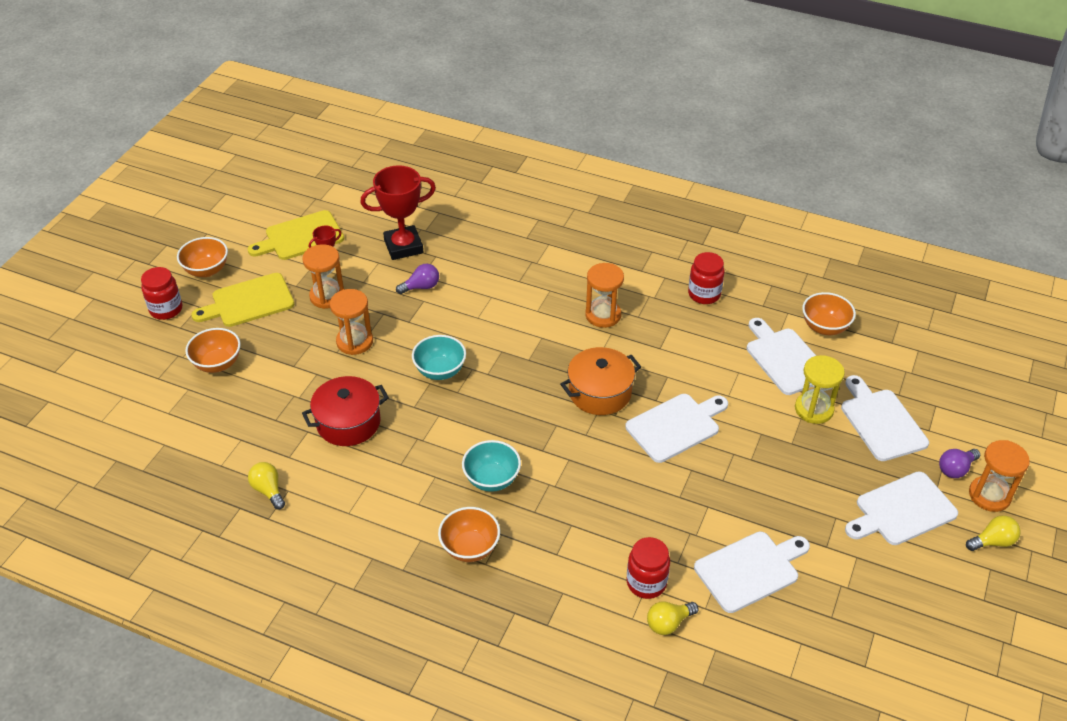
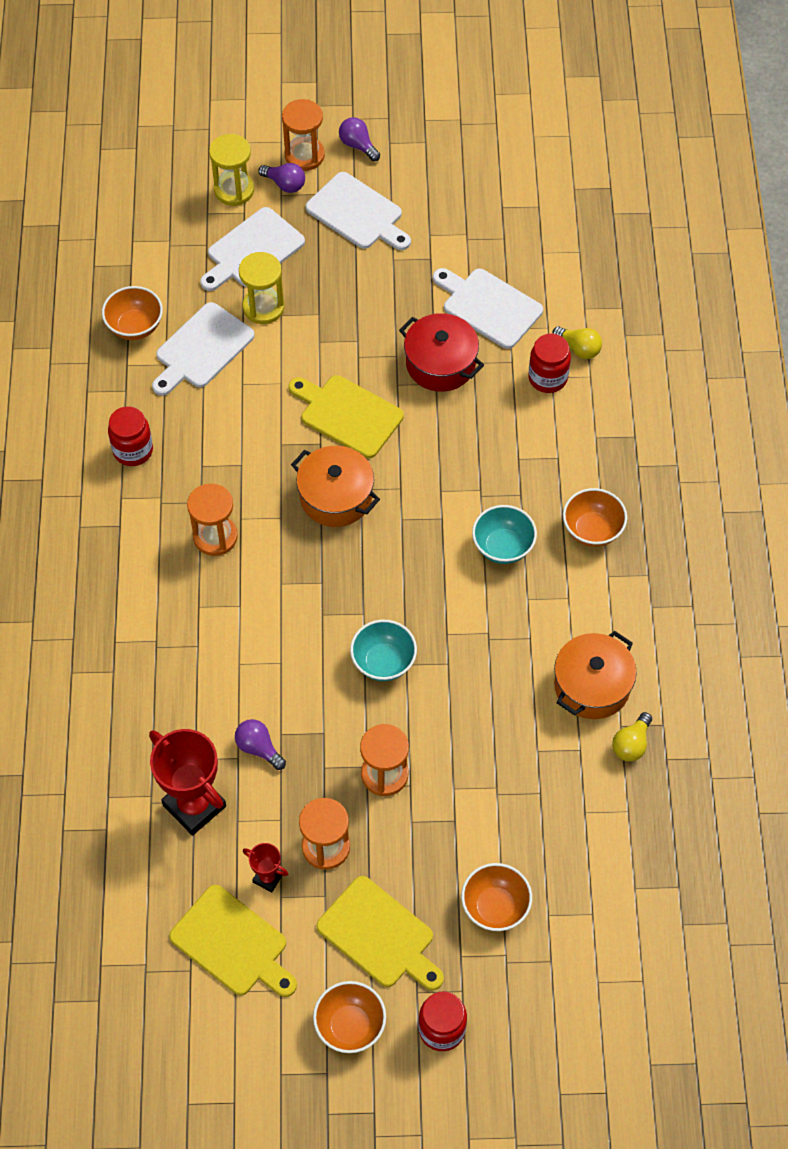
camera: 115 degrees left, 15 degrees up
(333, 486) = (592, 686): none -> orange pot
(348, 422) = (504, 716): red pot -> red pot (440, 364)
(676, 426) = (347, 414): white cutting board -> yellow cutting board
(958, 431) = (234, 190): none -> yellow hourglass
(993, 541) = (358, 145): yellow light bulb -> purple light bulb

